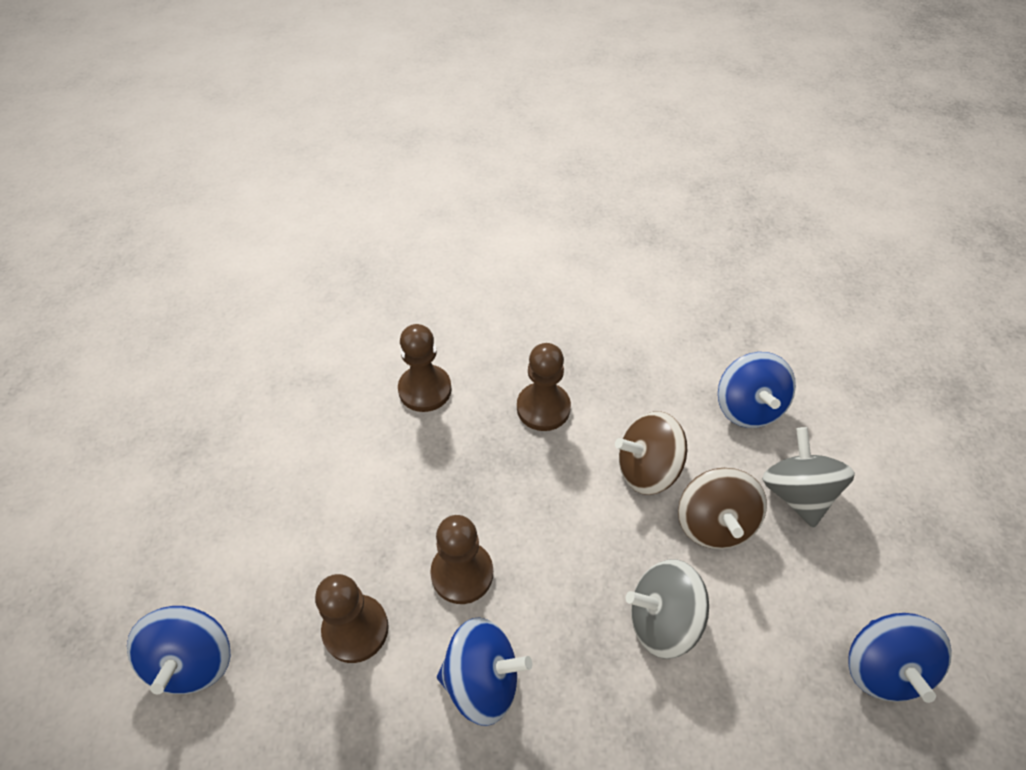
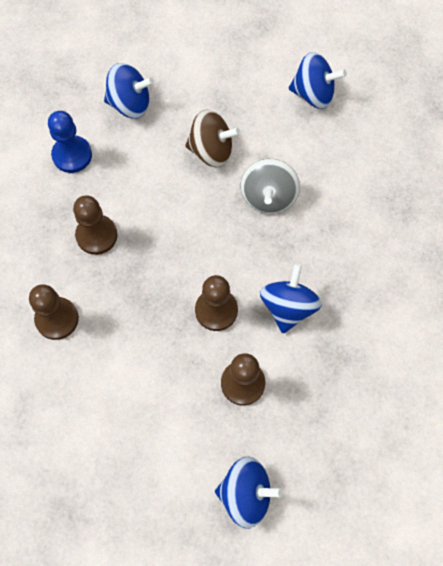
camera: 80 degrees left, 15 degrees up
(647, 360) = (72, 155): none -> blue pawn
(647, 469) = (164, 179): brown spinning top -> none
(796, 493) = (201, 98): grey spinning top -> none

